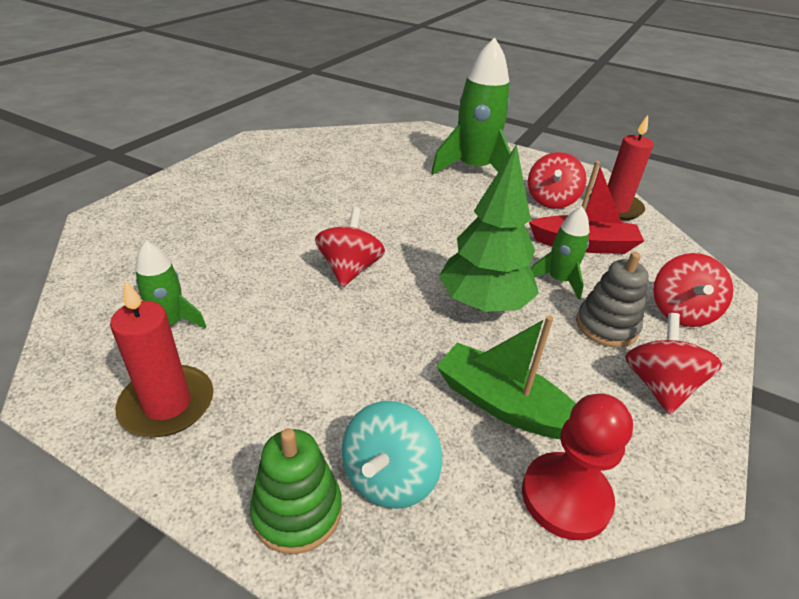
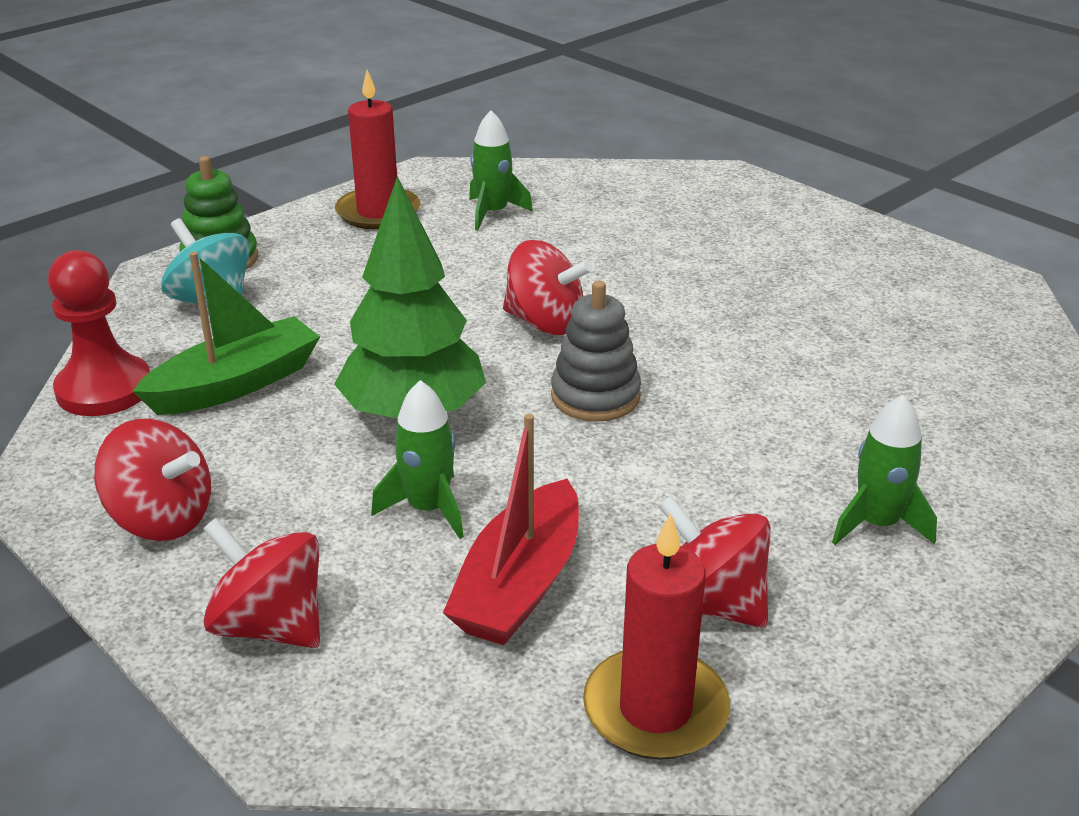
camera: 110 degrees right, 5 degrees down
(474, 169) = (877, 524): green rocket -> green rocket, size x0.52
(606, 326) = (296, 518): grey stacking toy -> grey stacking toy (595, 396)

